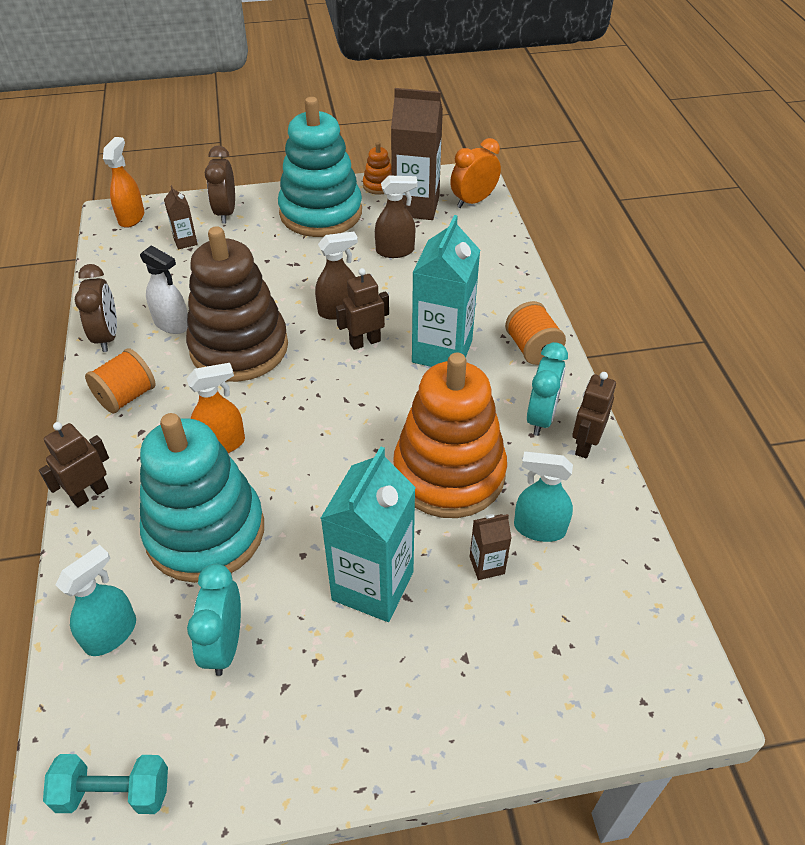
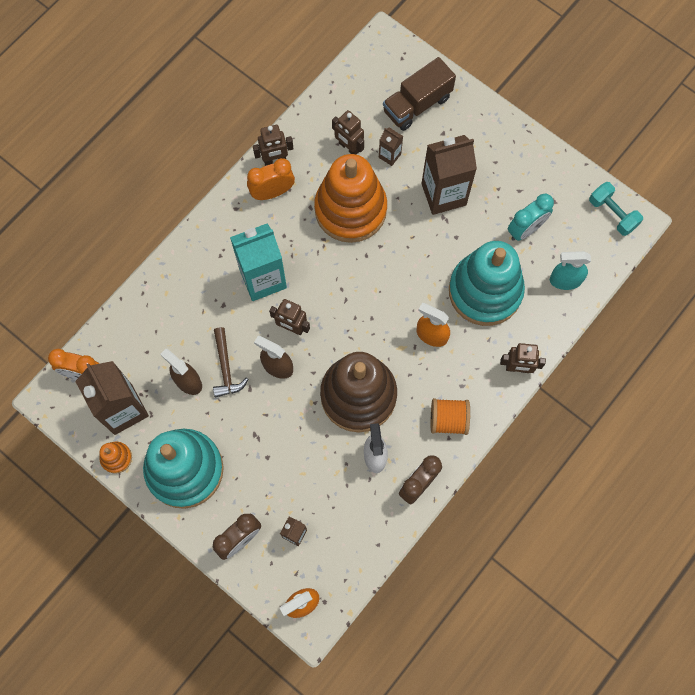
camera: 130 degrees left, 25 degrees up
(373, 585) = (443, 194): turquoise carton -> brown carton
(379, 278) = (226, 368): none -> brown hammer
(532, 349) = (219, 232): orange spool -> none
(539, 528) = (348, 147): turquoise spray bottle -> brown robot
(541, 417) = (272, 192): turquoise clock -> orange clock
(541, 660) = (417, 104): none -> brown truck

